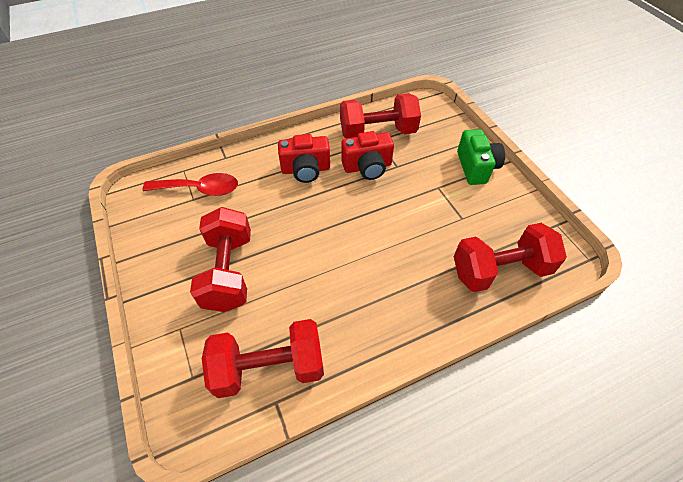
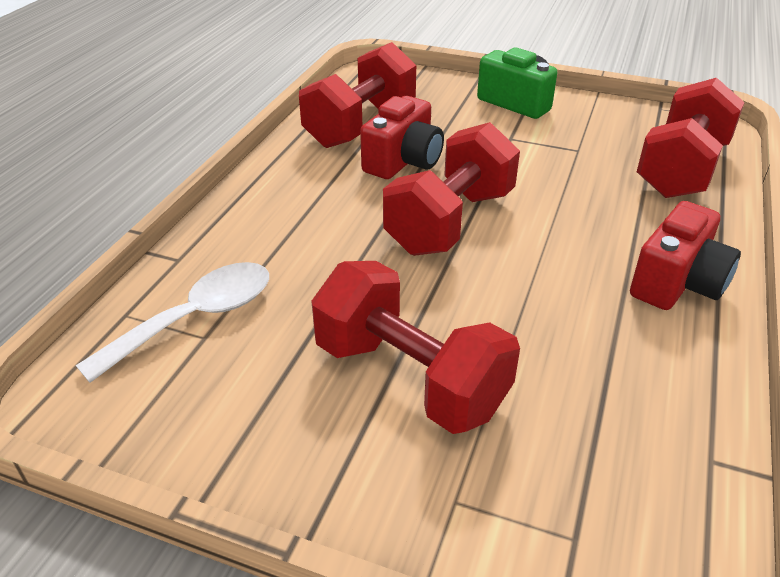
camera: 45 degrees left, 15 degrees down
(200, 189) = (196, 318): red spoon -> white spoon
(269, 368) = (642, 432): red dumbbell -> red dumbbell (450, 222)
(305, 169) = (328, 205): red camera -> red camera (677, 283)

